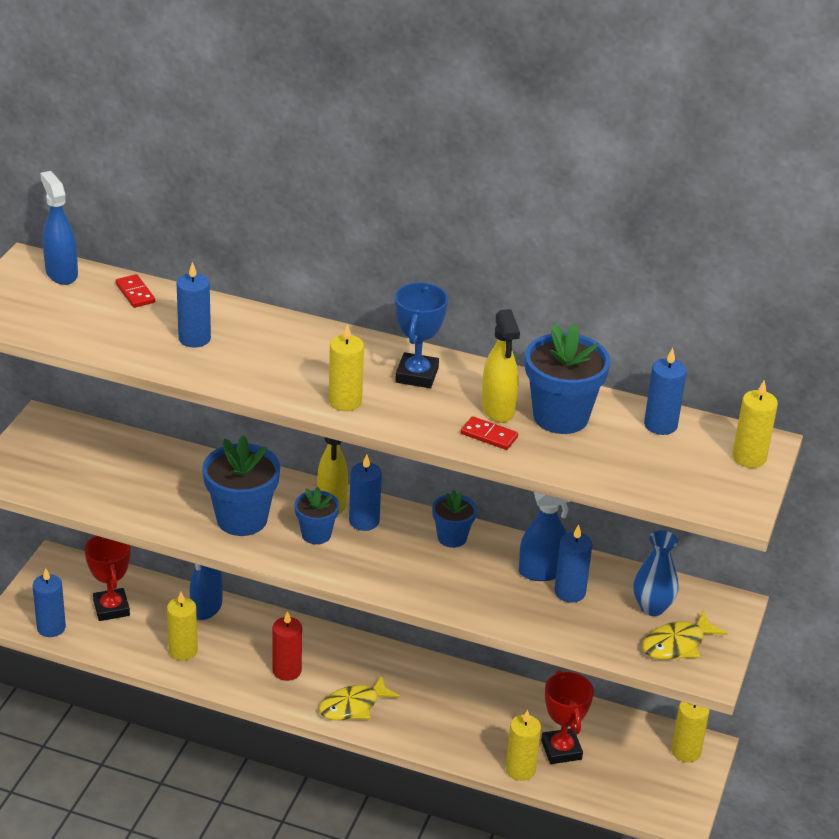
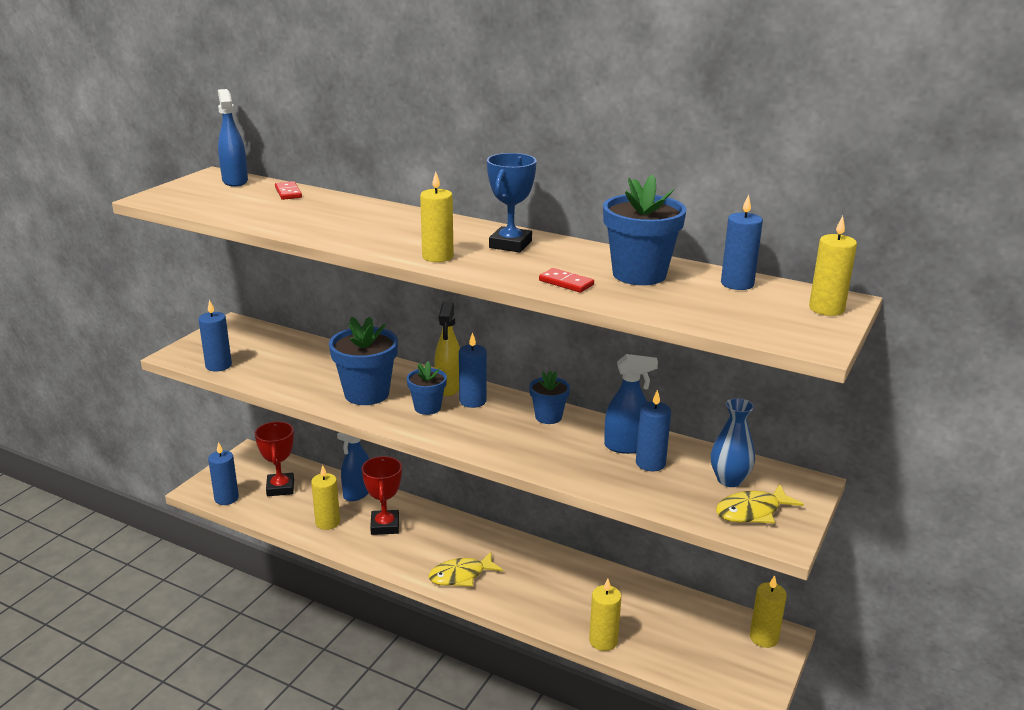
camera: 10 degrees right, 10 degrees down
(194, 338) = (323, 217): blue candle -> blue candle (218, 366)
(287, 671) = (410, 544): red candle -> none
(498, 409) = (579, 267): yellow spray bottle -> none
(561, 750) = (644, 627): red trophy -> red trophy (385, 526)

